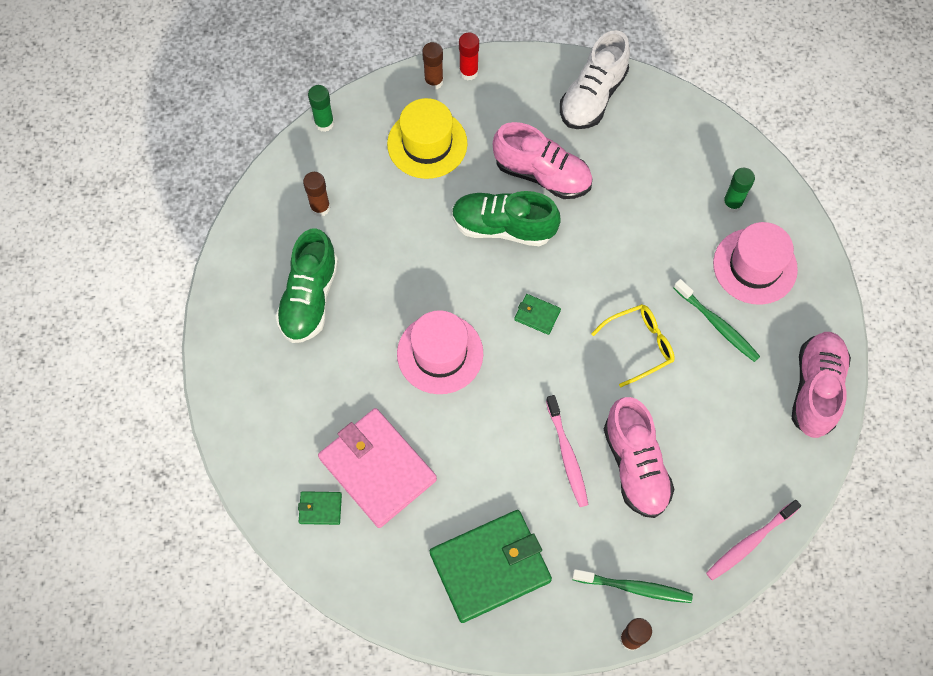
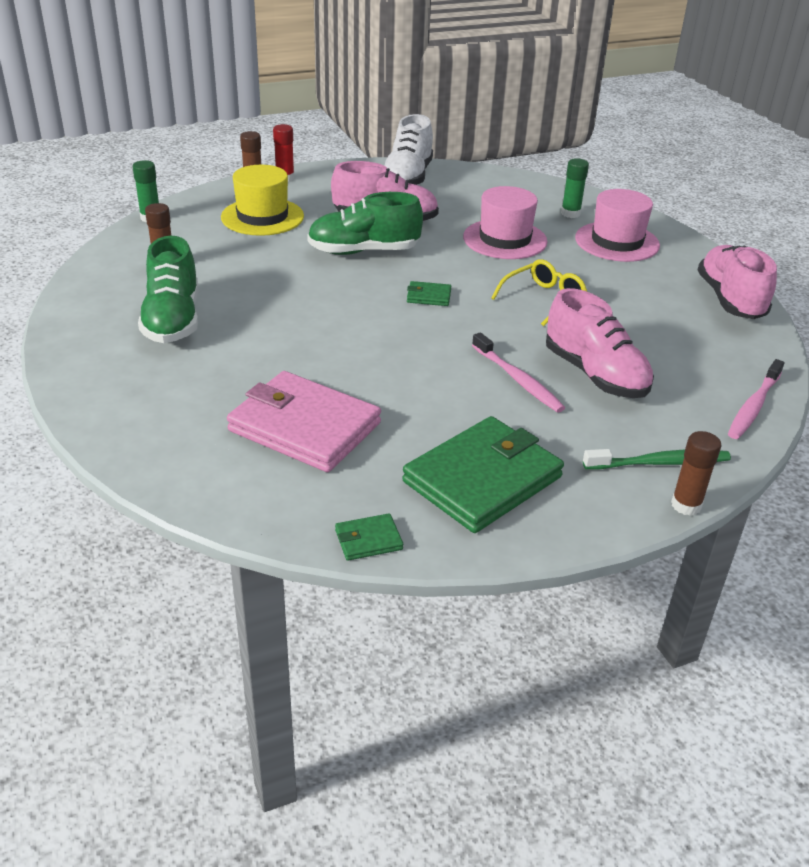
camera: 20 degrees left, 30 degrees down
(320, 508) = (245, 471): green wallet -> green wallet (368, 540)
(440, 353) = (338, 334): pink hat -> pink hat (505, 239)
(717, 325) = (609, 277): green toothbrush -> none

